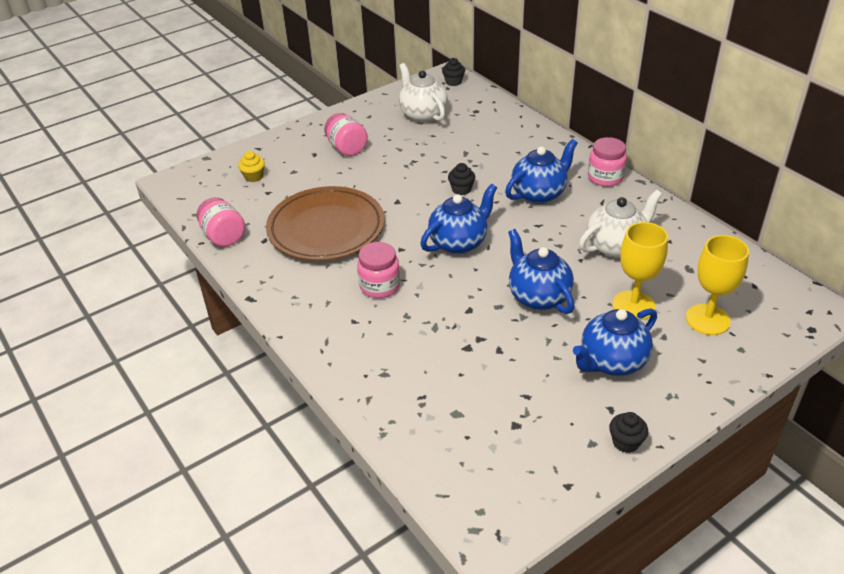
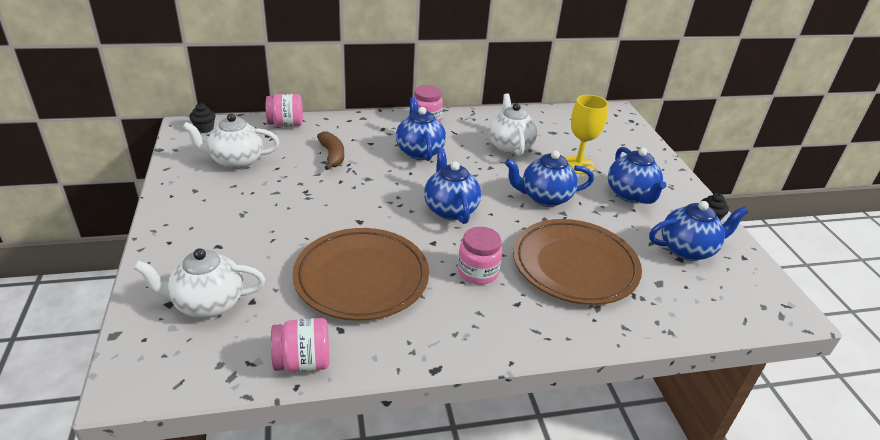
camera: 70 degrees left, 5 degrees down
(254, 176) = (208, 304): yellow cupcake -> white teapot
(347, 148) = (235, 222): pink jar -> pink jar (286, 124)
(436, 345) = (574, 266): none -> brown plate
(461, 189) = (377, 182): black cupcake -> none
(479, 152) = (332, 156): none -> brown banana
(539, 429) = (687, 250): none -> blue teapot
(707, 319) = (606, 146): yellow goblet -> none

